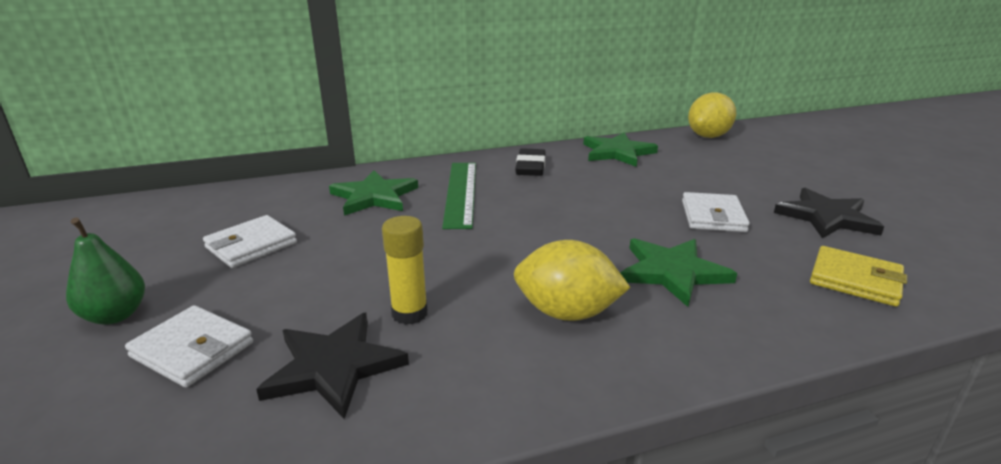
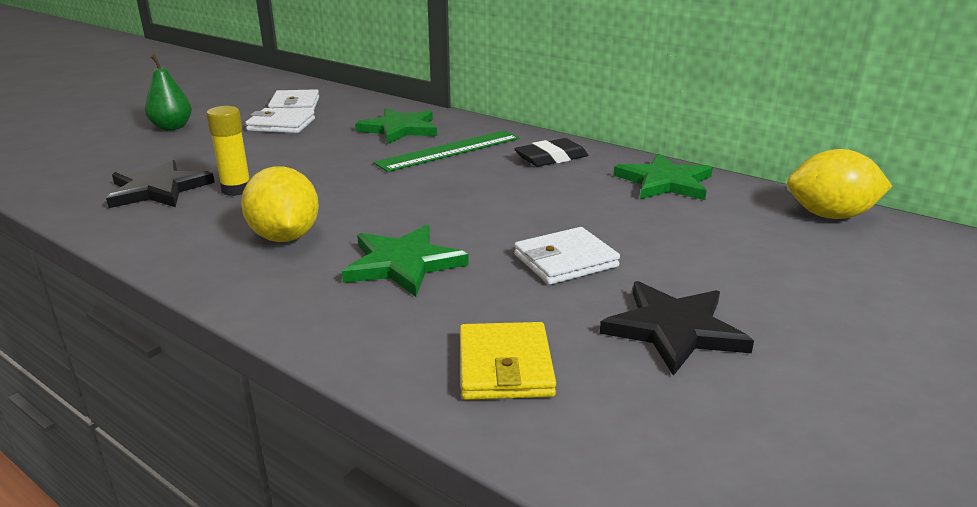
camera: 55 degrees right, 0 degrees up
(192, 350) = (151, 154): white wallet -> white wallet (295, 105)

